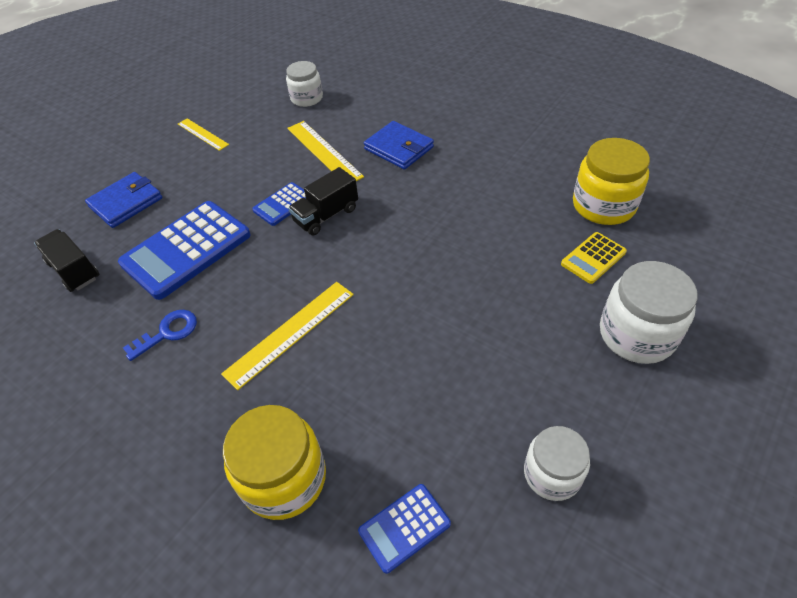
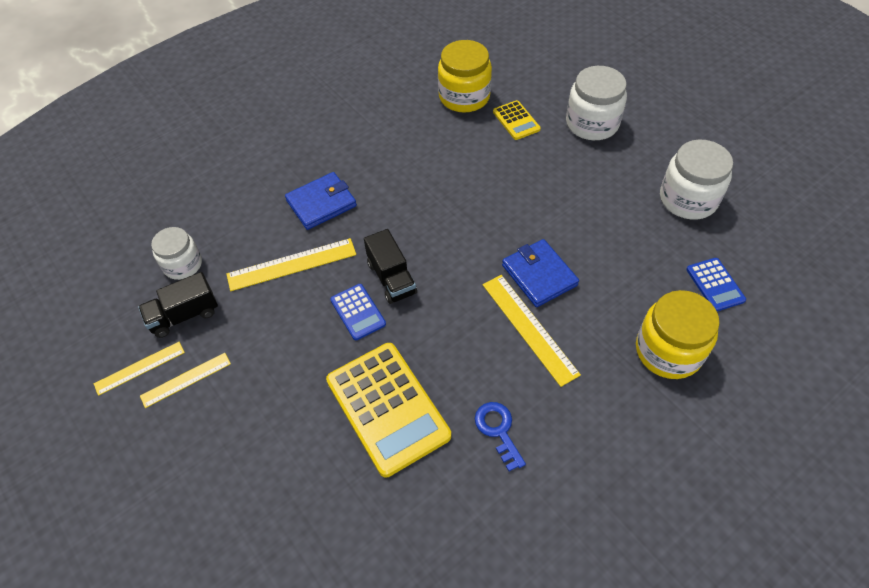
camera: 75 degrees left, 5 degrees up
(74, 270) = (373, 530): black truck -> black truck (184, 315)
(126, 202) = (276, 472): blue wallet -> blue wallet (539, 275)
(186, 250) = (388, 408): blue calculator -> yellow calculator
(210, 111) = (139, 368): none -> yellow ruler
(552, 474) = (688, 199): white jar -> white jar, size x1.53

